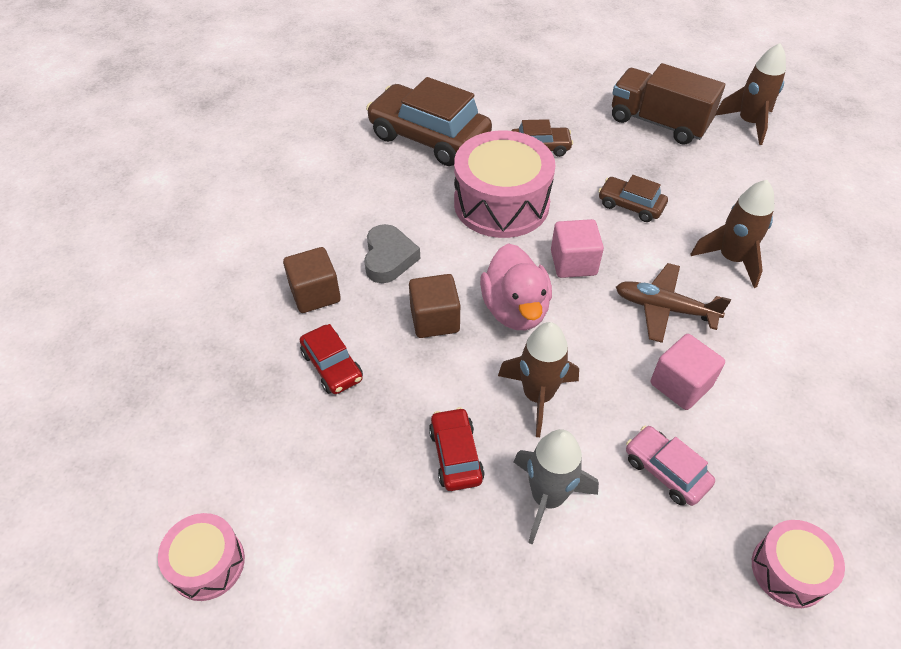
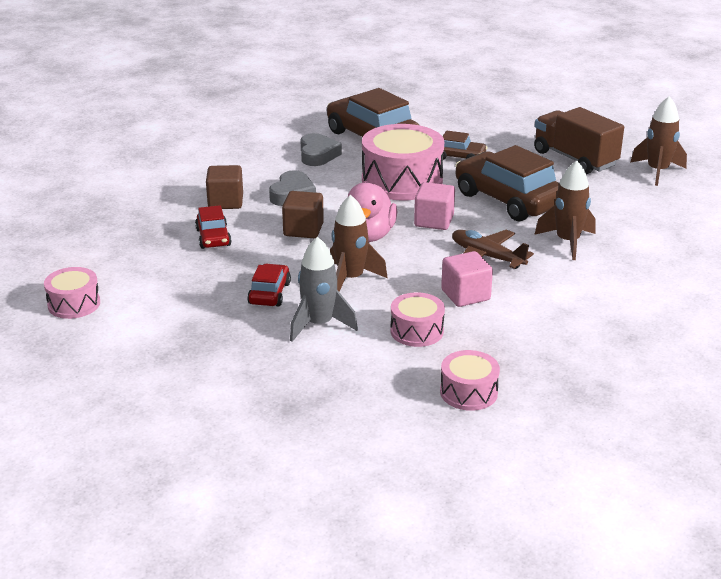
camera: 20 degrees right, 20 degrees down
(383, 181) = (318, 155): none -> grey heart
(630, 205) = (508, 200): brown car -> brown car, size x2.01
(665, 471) = (416, 331): pink car -> pink drum

